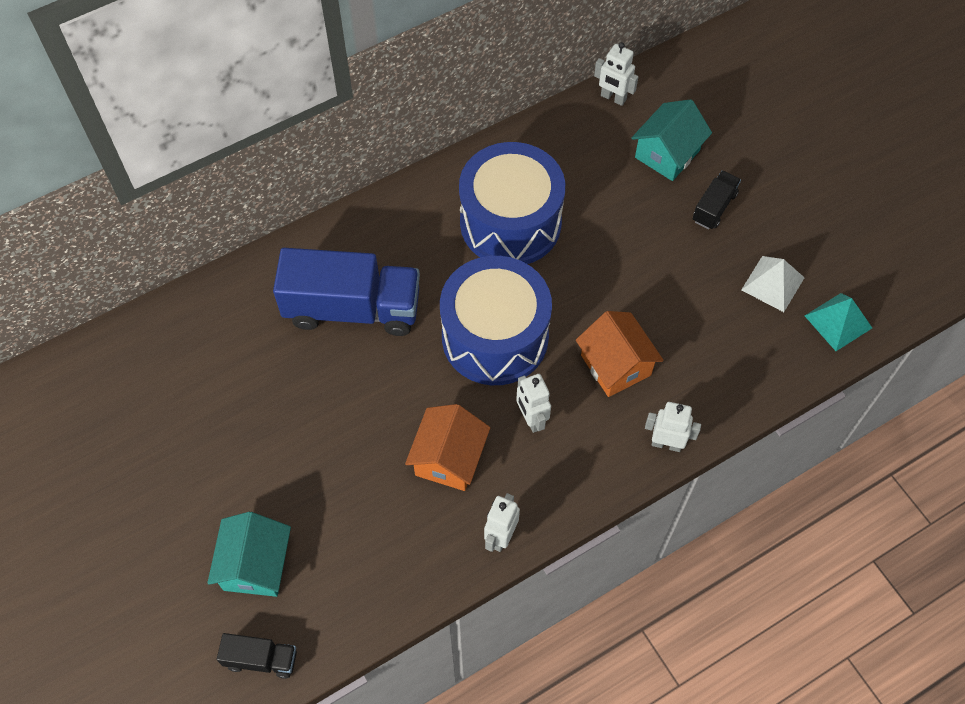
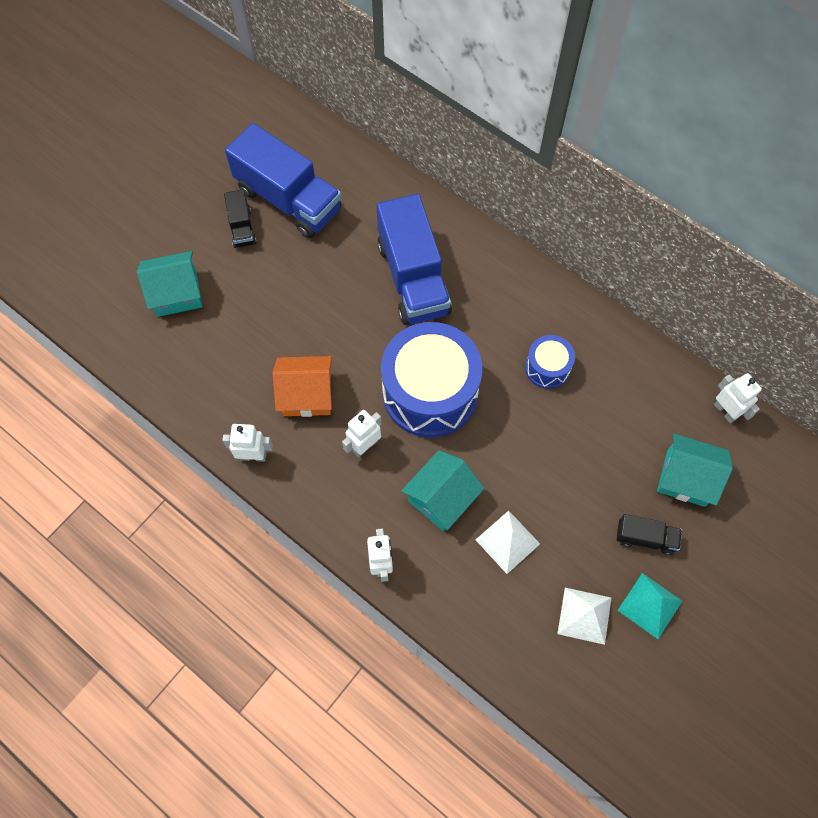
camera: 70 degrees right, 5 degrees up
(188, 403) = (288, 199): none -> blue truck
(261, 659) = (108, 324): black truck -> black truck (242, 228)
(510, 223) = (547, 368): blue drum -> blue drum, size x0.48
(613, 98) = (725, 411): white robot -> white robot turned 135 degrees clockwise
(615, 365) = (441, 498): orange house -> turquoise house
(680, 322) = (507, 542): none -> white pyramid
(838, 322) = (568, 689): turquoise pyramid -> turquoise pyramid (649, 605)

